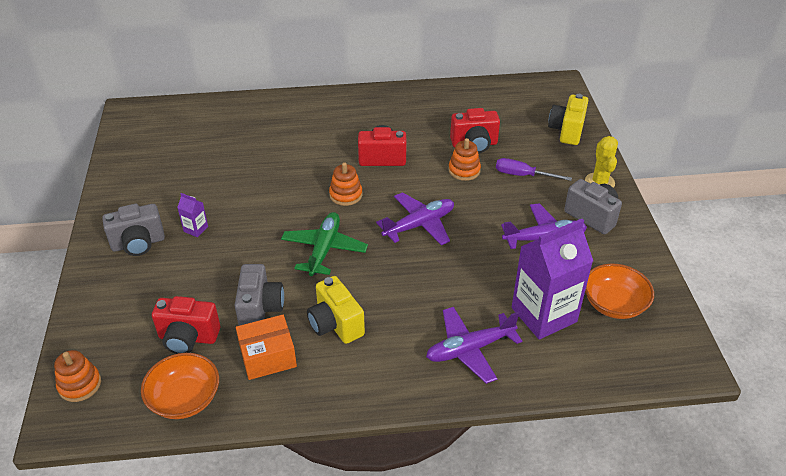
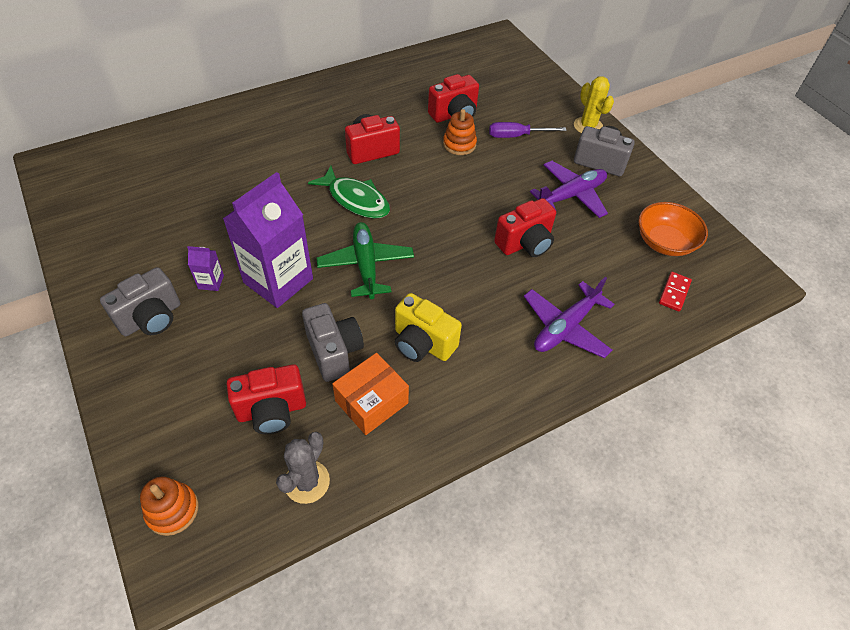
camera: 25 degrees left, 10 degrees up
(185, 399) = (307, 482): orange bowl -> grey cactus
(346, 195) = (355, 199): orange stacking toy -> green fish
(419, 225) = (447, 212): purple plane -> none
(475, 269) = (525, 243): none -> red camera
(544, 315) = (611, 271): purple carton -> purple carton (278, 281)
(566, 131) = (531, 82): yellow camera -> none
(595, 351) = (674, 292): none -> red domino

